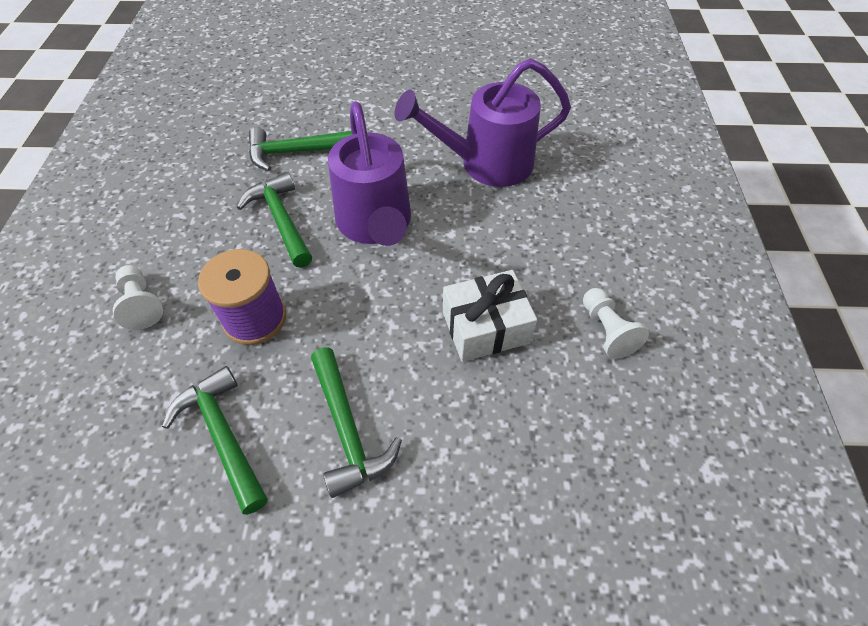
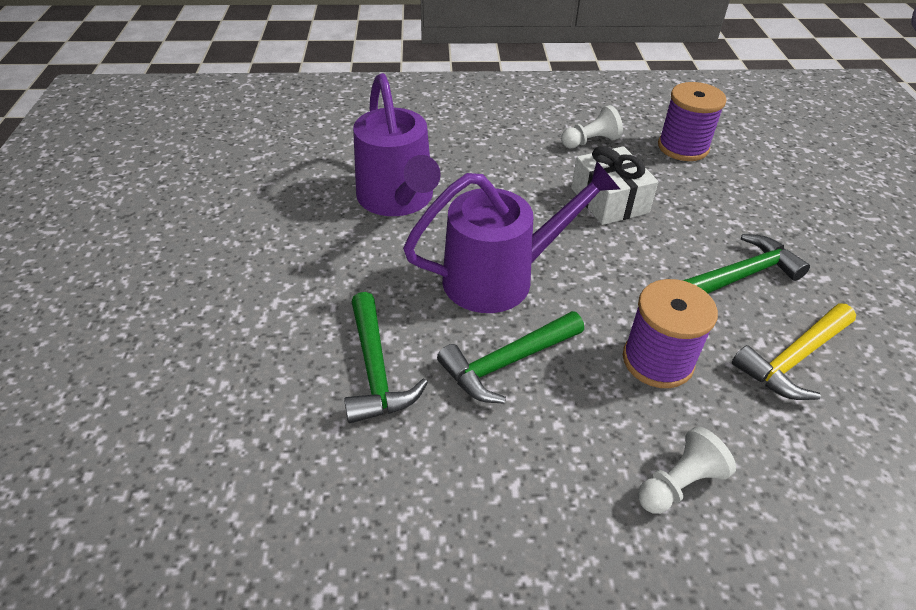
camera: 95 degrees left, 10 degrees down
(223, 435) = (793, 359): green hammer -> yellow hammer
(608, 440) = (683, 147): none -> purple spool

